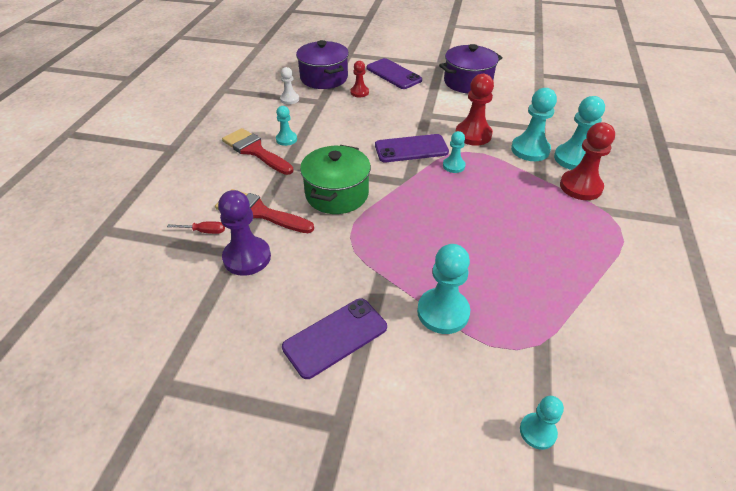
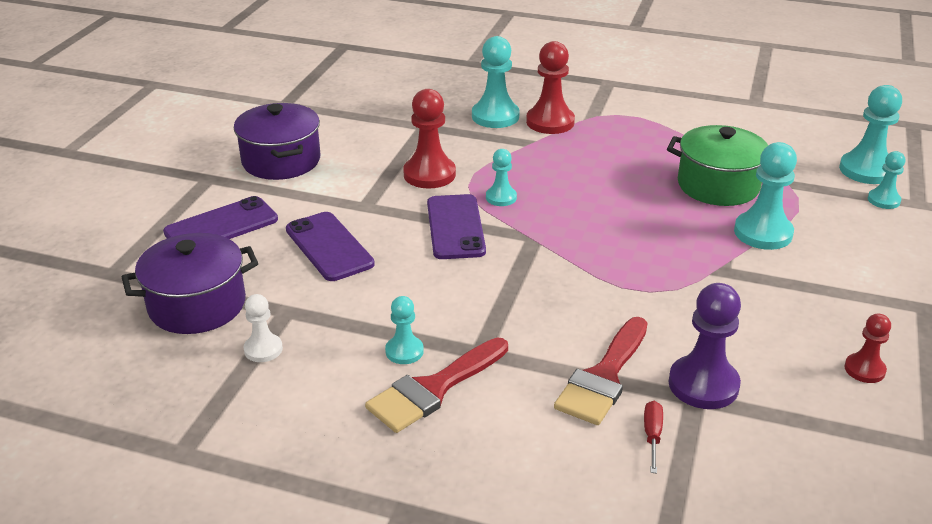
camera: 85 degrees left, 10 degrees down
(335, 337) = (819, 307): purple phone -> purple phone (329, 247)
(337, 194) = (560, 299): green pot -> green pot (718, 185)
(359, 92) = (271, 265): red pawn -> red pawn (864, 369)
(530, 150) = (472, 140): turquoise pawn -> turquoise pawn (866, 170)

